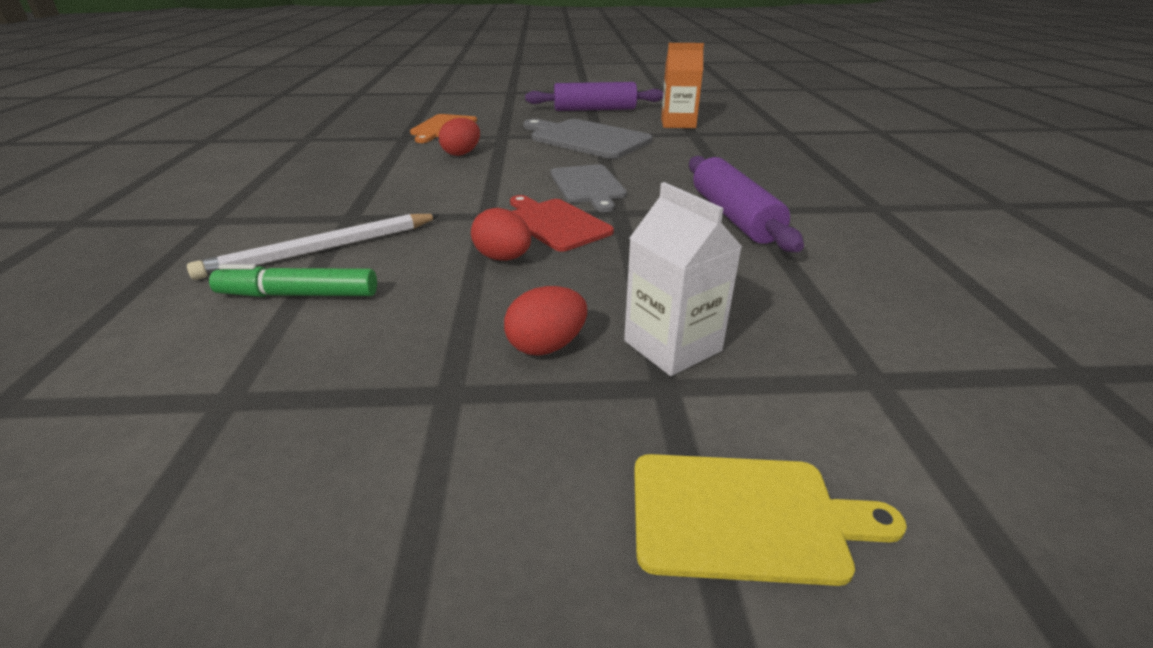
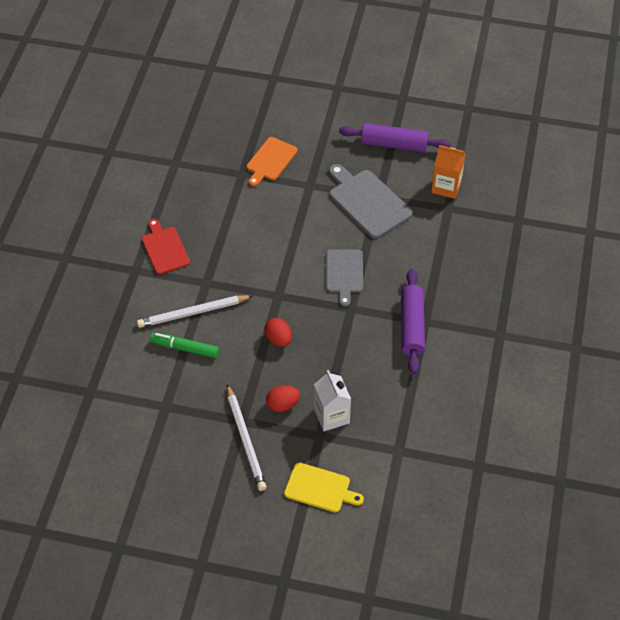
camera: 15 degrees right, 20 degrees up
(461, 153) = (277, 210): red egg -> none
(467, 432) = (245, 439): none -> white pencil
(555, 223) = (313, 312): red cutting board -> red cutting board (164, 249)

